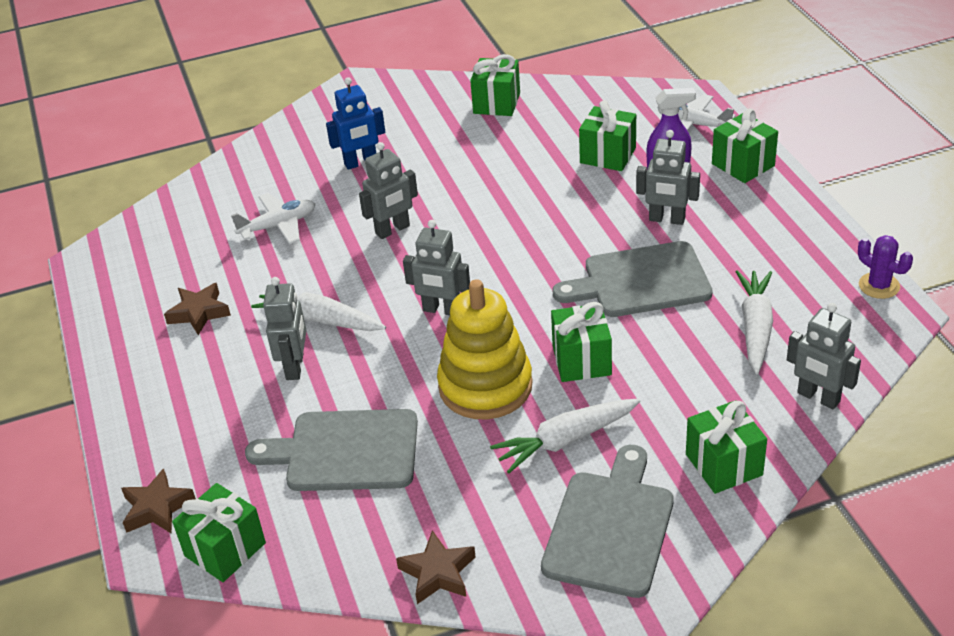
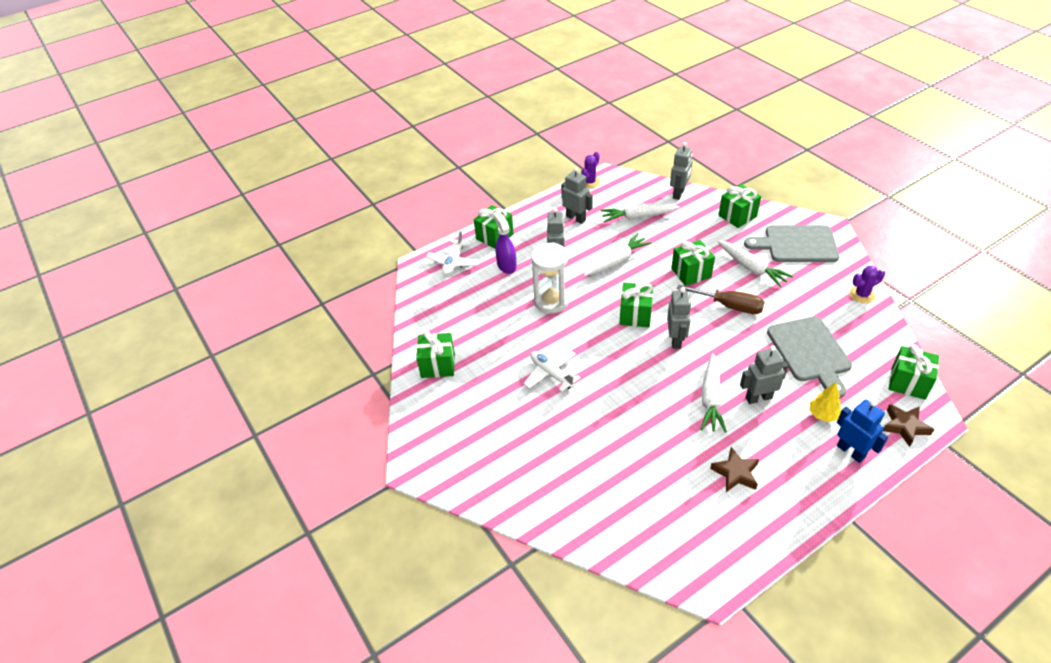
camera: 105 degrees left, 5 degrees up
(229, 424) = (823, 415): none -> yellow tree
(278, 226) = (622, 458): white plane -> white plane (551, 373)
(361, 163) = (530, 429): blue robot -> blue robot (851, 451)
(393, 230) = (606, 386): grey robot -> grey robot (576, 218)
(438, 573) = (862, 295): brown star -> purple cactus
(485, 386) = (729, 306): yellow stacking toy -> brown screwdriver
(574, 203) = (551, 301): none -> white hourglass
(608, 155) = (495, 295): green gift -> green gift (635, 315)
(640, 281) = (617, 261): grey cutting board -> white carrot

